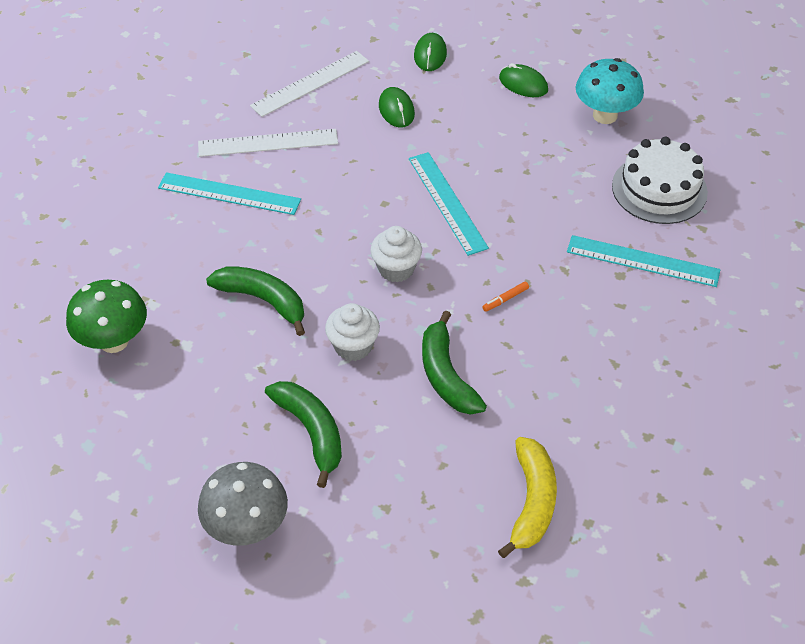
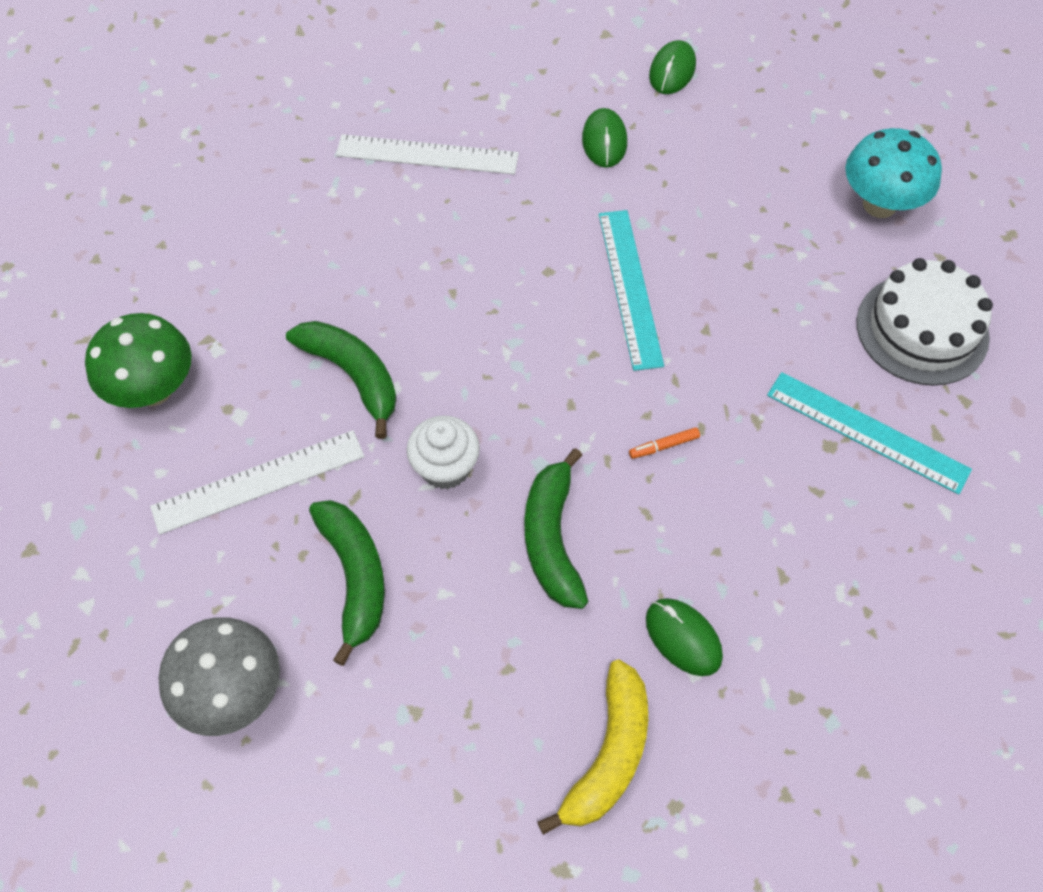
camera: 15 degrees right, 10 degrees up
(229, 194) = (357, 216): turquoise ruler -> none
(310, 83) = (506, 82): white ruler -> white ruler (258, 481)
(396, 269) = (534, 369): white cupcake -> none
(523, 84) = (782, 137): green mouse -> green mouse (683, 638)

